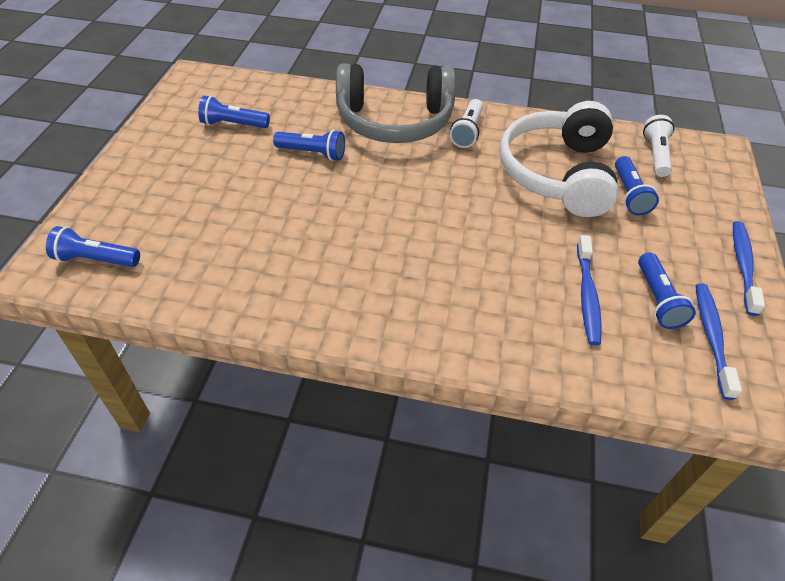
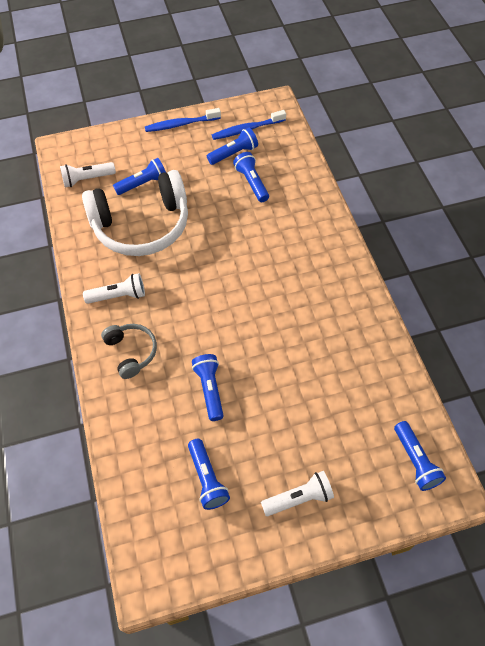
camera: 115 degrees left, 10 degrees up
(159, 167) = (299, 498): none -> white flashlight
(394, 121) = (131, 352): grey headphones -> grey headphones, size x0.49
(587, 295) = (251, 183): blue toothbrush -> blue flashlight

